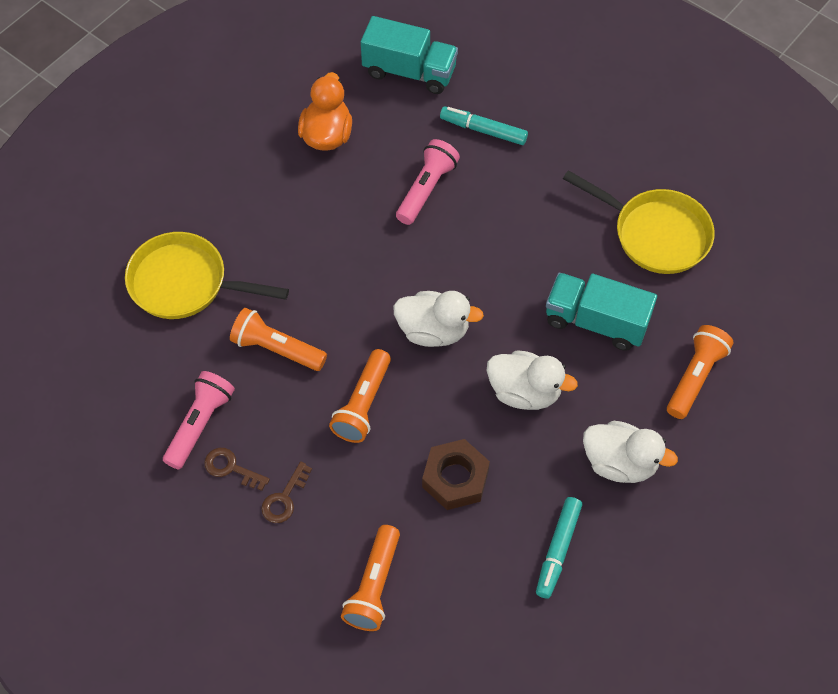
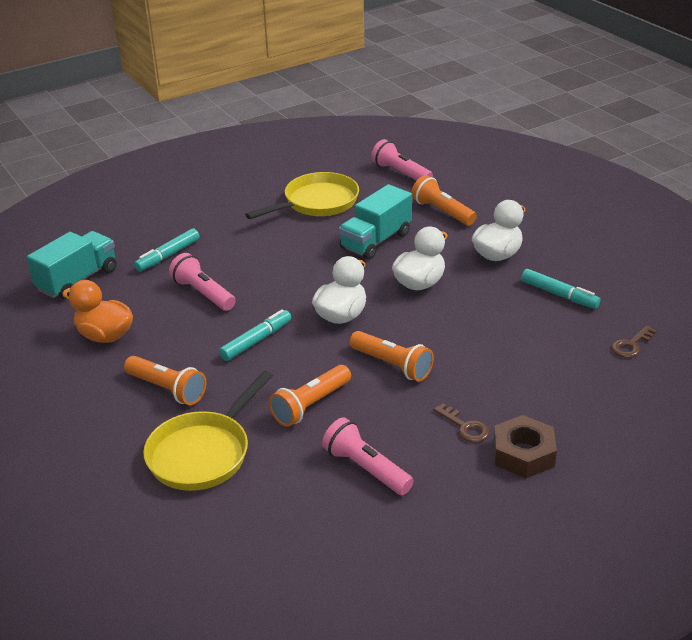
camera: 70 degrees left, 25 degrees down
(231, 468) = (421, 455): brown key -> brown key (631, 345)
(362, 266) = (256, 341): none -> turquoise marker
(374, 586) = (564, 390): orange flashlight -> orange flashlight (167, 389)
(455, 478) = (481, 330): brown nut -> brown nut (523, 454)
(771, 304) = (401, 173): none -> pink flashlight

